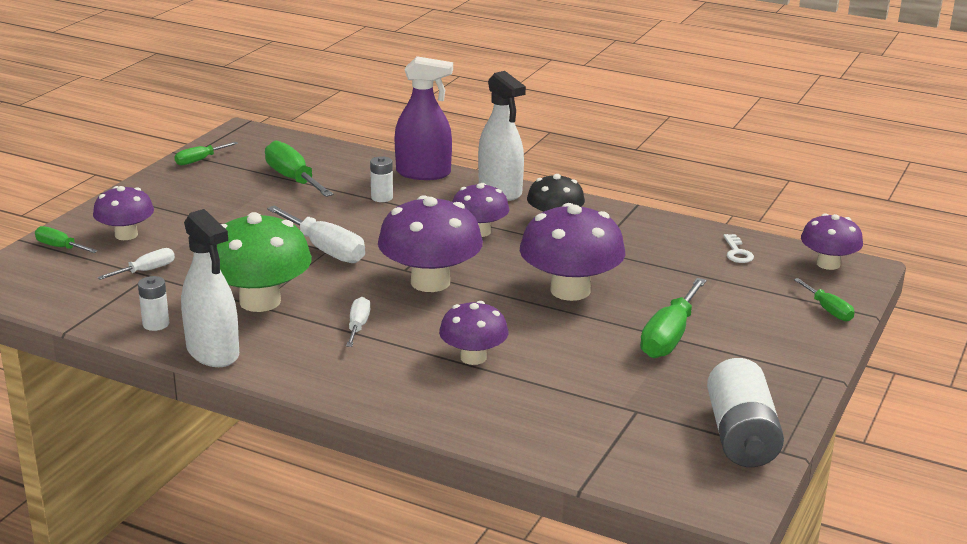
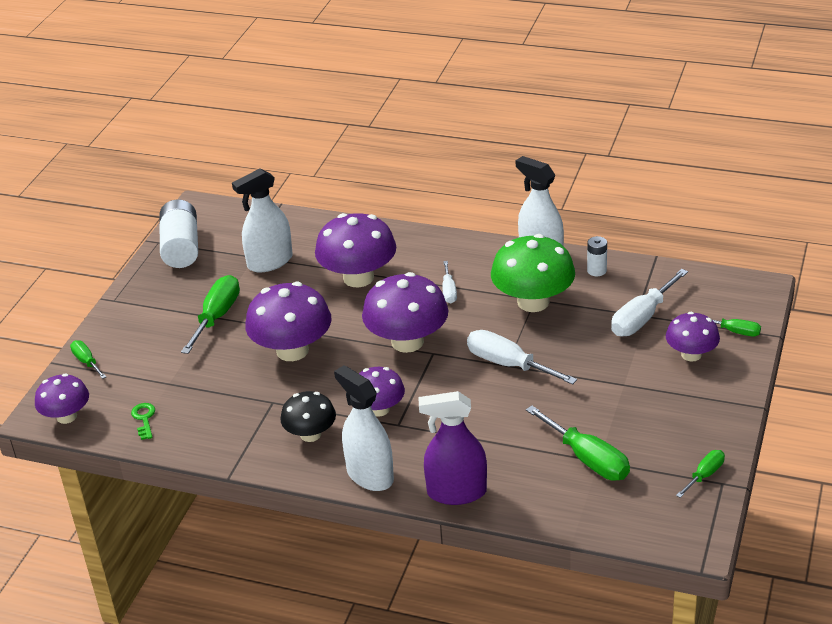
camera: 175 degrees right, 10 degrees up
(146, 271) = (642, 318): white screwdriver -> white screwdriver, size x1.78
(382, 197) = (485, 444): white battery -> none
(473, 357) = (358, 278): purple mushroom -> purple mushroom, size x1.65
(599, 395) = (270, 262): none -> white spray bottle
(737, 252) = (144, 419): white key -> green key

